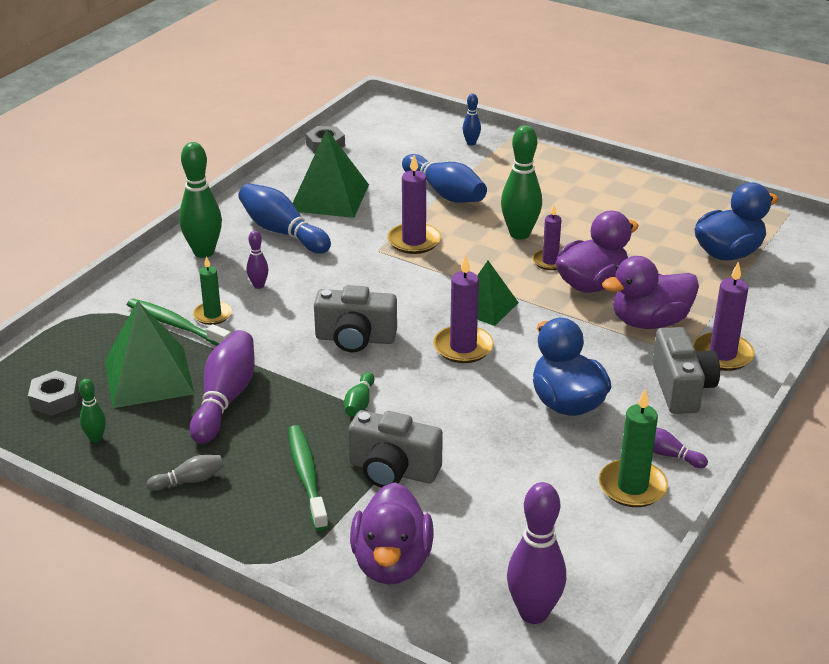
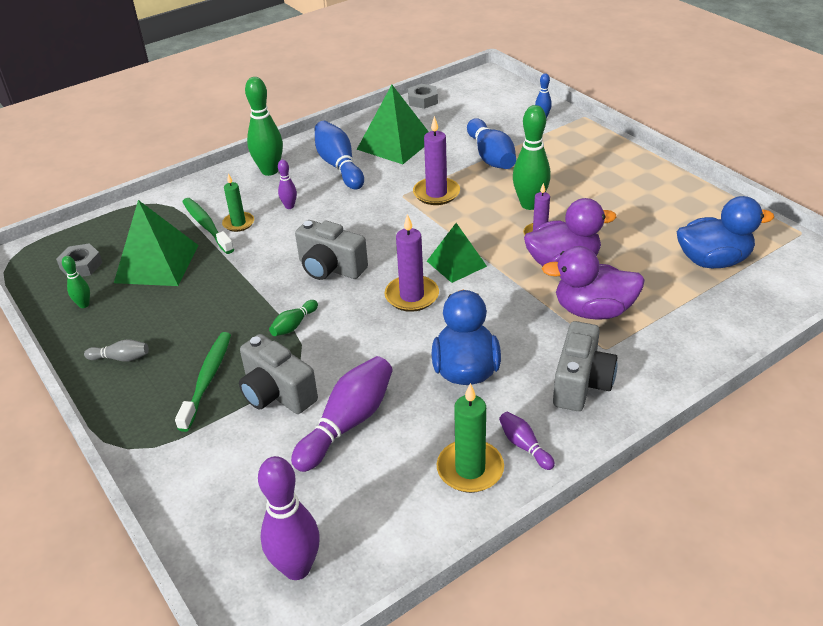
camera: 25 degrees right, 5 degrees up
(225, 399) = (196, 296): purple bowling pin -> purple bowling pin (348, 423)
(392, 563) = (215, 479): purple duck -> none
(722, 354) = (643, 359): purple candle -> none

